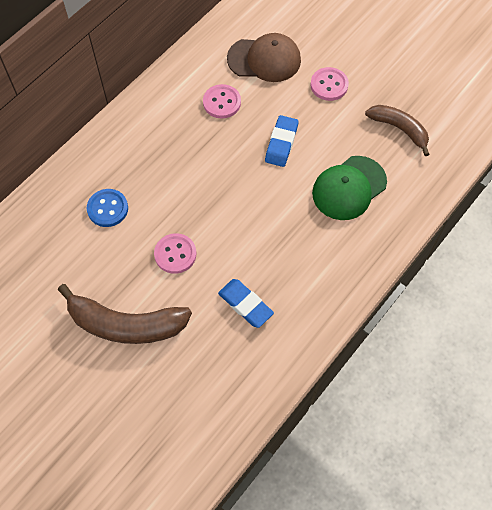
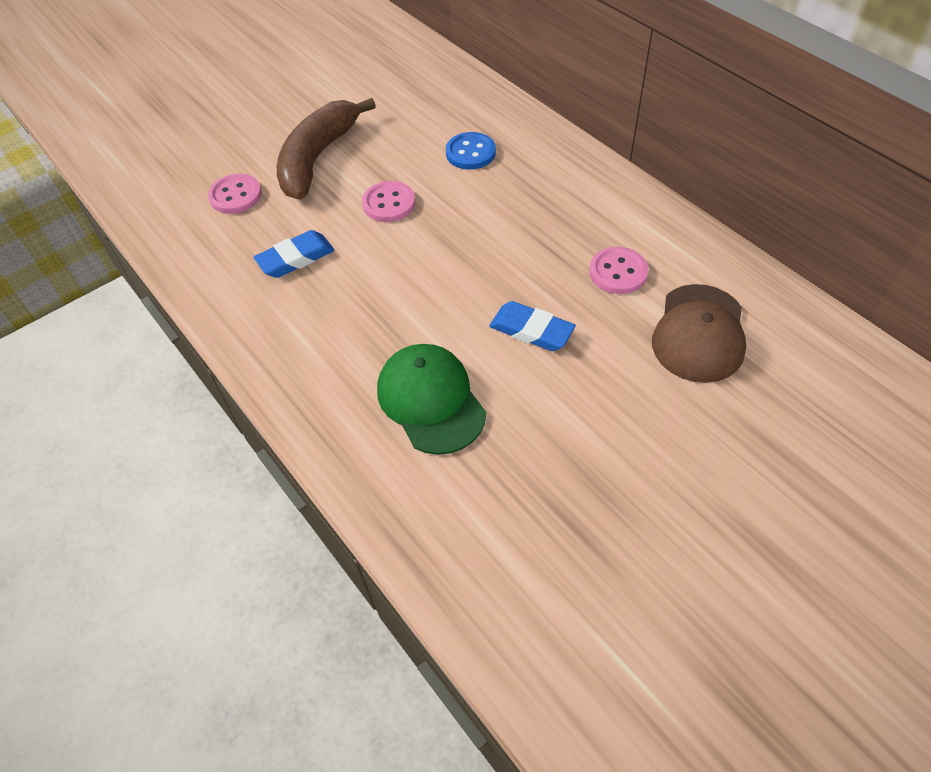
camera: 105 degrees right, 10 degrees down
(329, 85) = (638, 412): pink button -> pink button (235, 196)
(399, 129) = (528, 499): brown banana -> none

